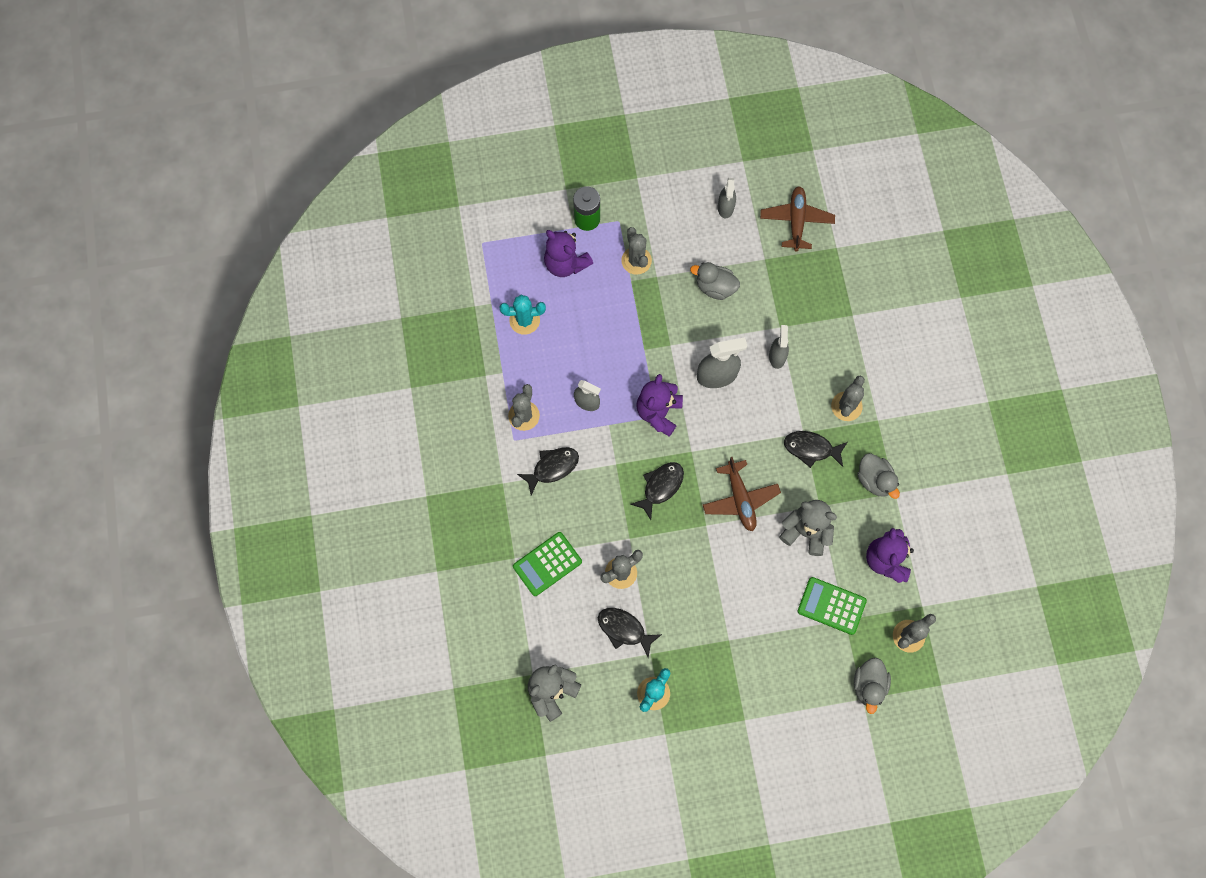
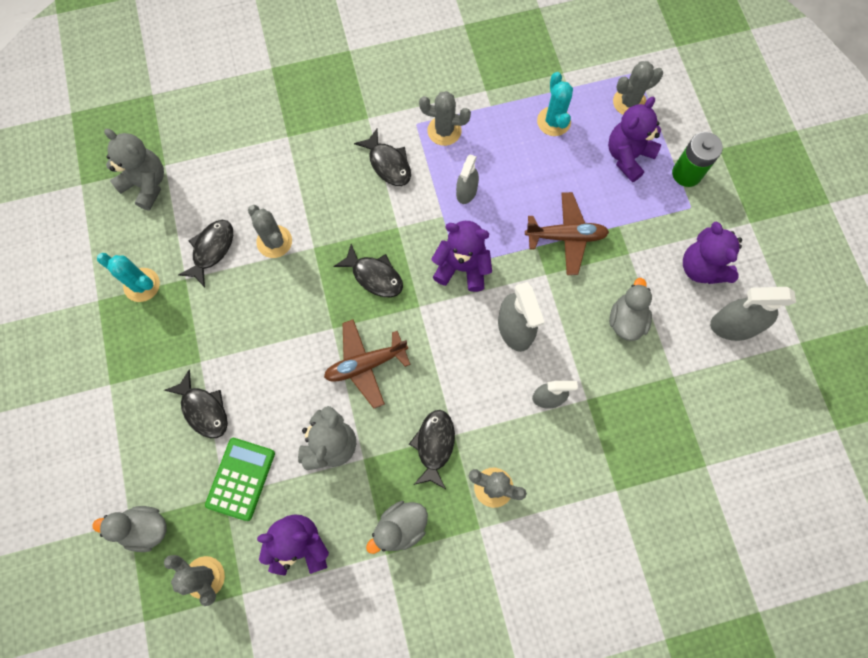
camera: 85 degrees right, 0 degrees up
(547, 564) = (281, 168): green calculator -> none
(636, 260) = (644, 230): grey cactus -> grey cactus (629, 102)
(674, 222) = (702, 267): none -> purple teddy bear
(725, 207) = (733, 326): grey spray bottle -> grey spray bottle, size x1.57
(771, 637) = (203, 409): none -> black fish
(796, 221) = (732, 413): brown plane -> brown plane (566, 236)

